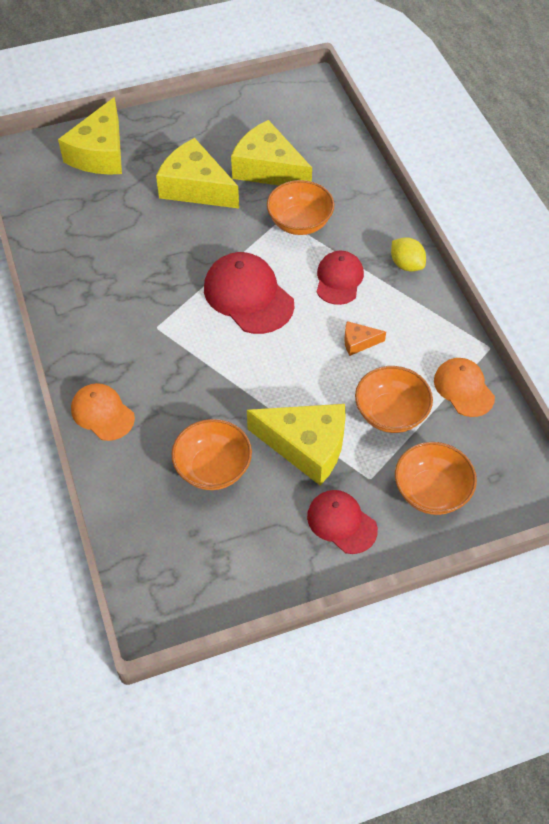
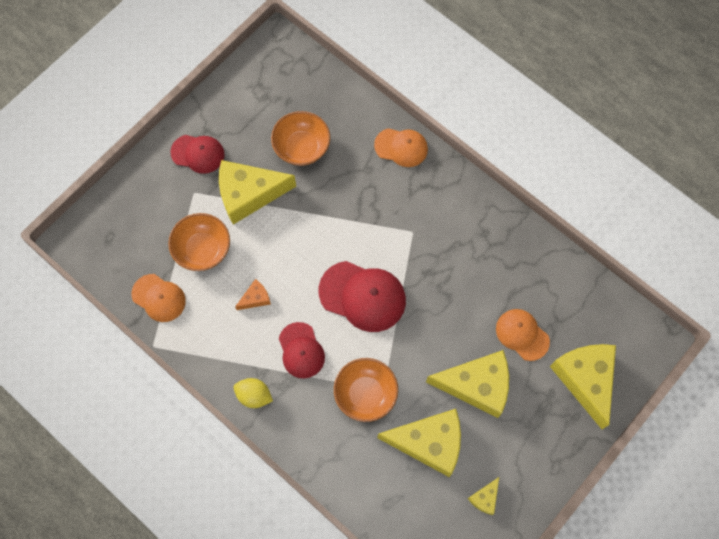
camera: 150 degrees right, 15 degrees up
(124, 204) = (522, 334): none -> orange cap
(249, 120) = (485, 498): none -> yellow cheese
(431, 491) = (148, 204): orange bowl -> none

